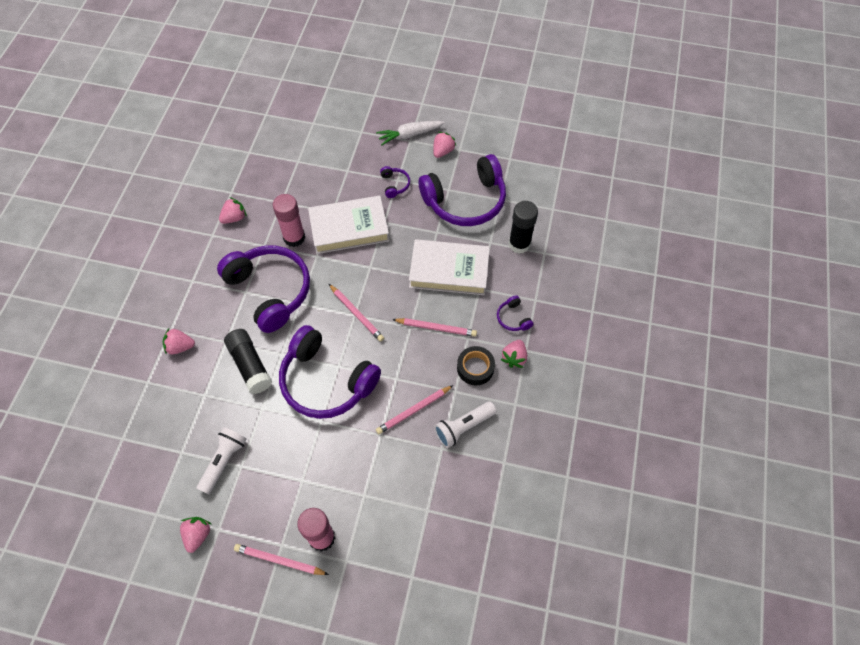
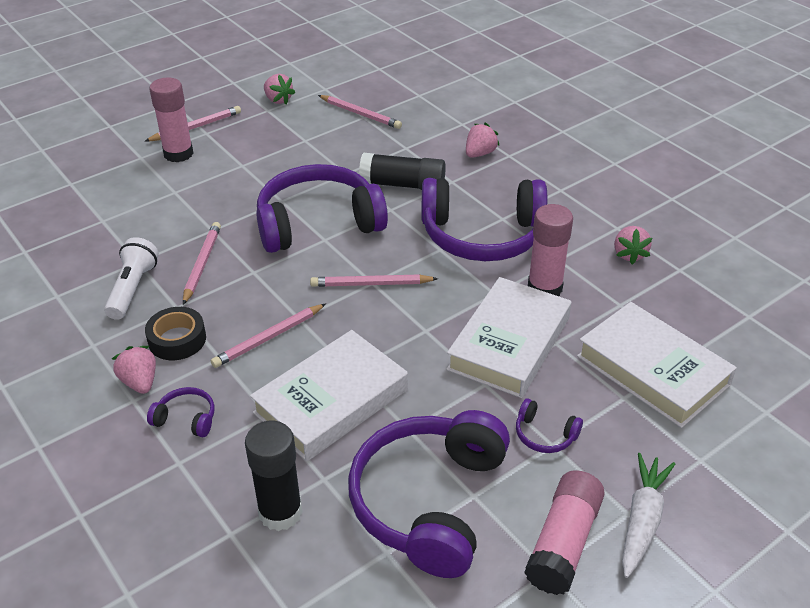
camera: 130 degrees right, 20 degrees down
(179, 457) = (360, 114): none -> pink pencil
(224, 461) = (322, 133): white flashlight -> none
(320, 169) = (652, 370): none -> white book
(443, 151) = (563, 543): pink strawberry -> pink glue stick

